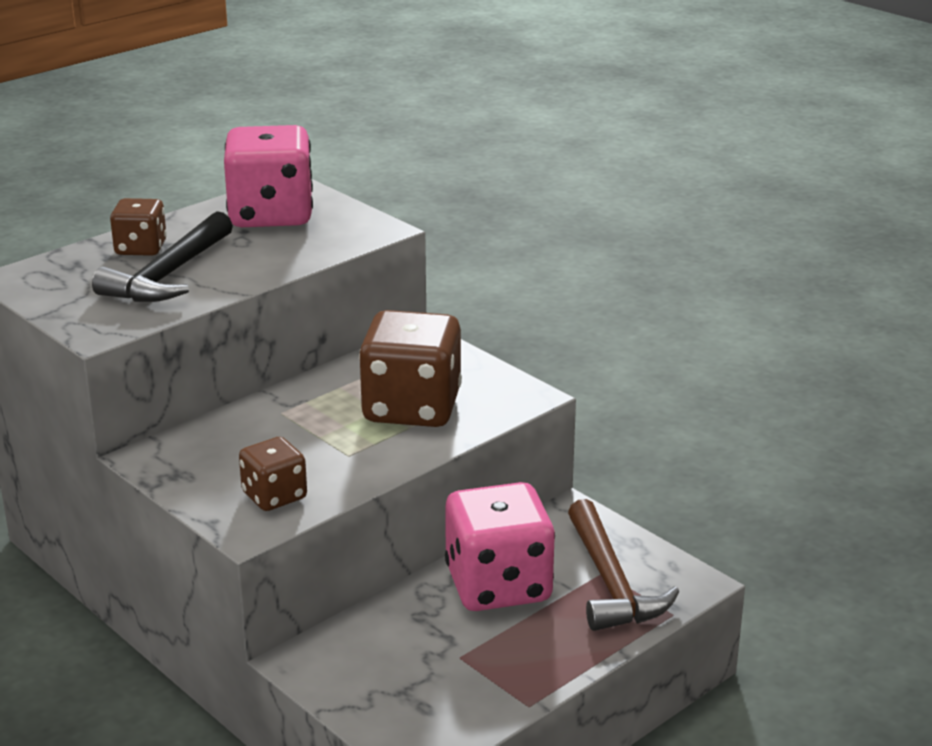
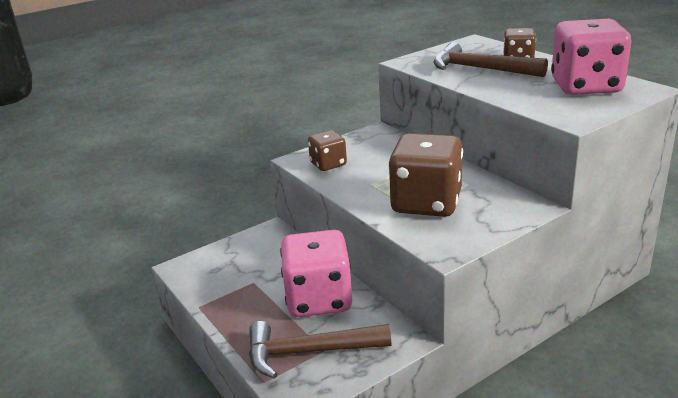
camera: 100 degrees right, 0 degrees up
(169, 275) = (480, 69): black hammer -> brown hammer

